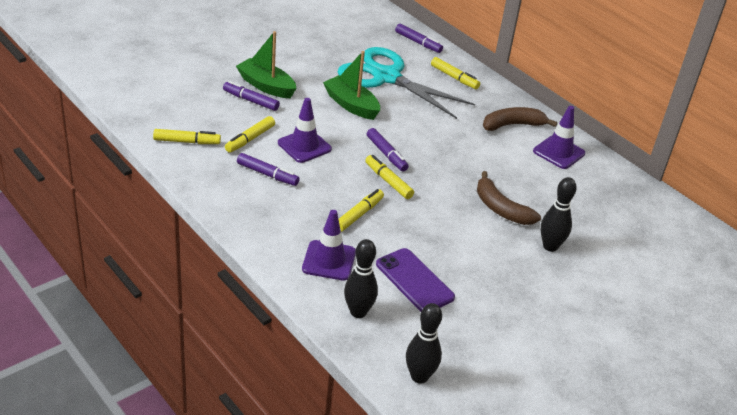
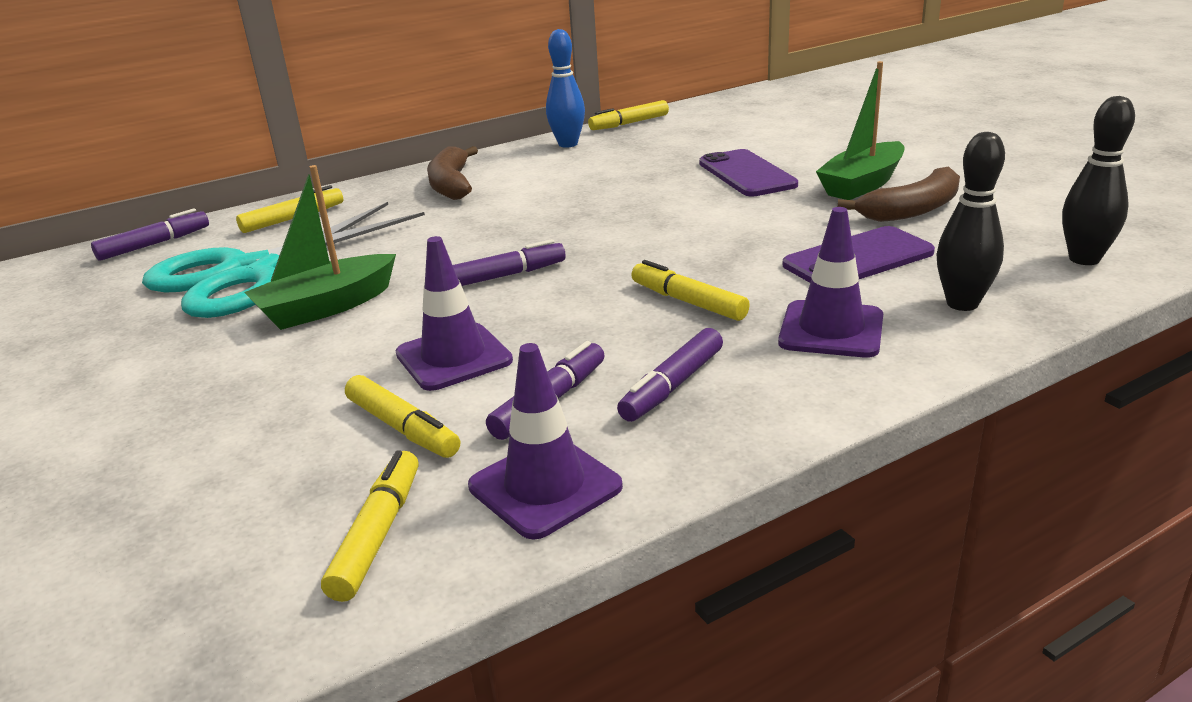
camera: 75 degrees left, 10 degrees down
(251, 101) = (237, 430): purple marker -> purple marker (673, 386)
(266, 86) = (185, 409): green boat -> green boat (862, 184)
(388, 181) = (588, 275): yellow marker -> yellow marker (629, 123)
(501, 208) = (663, 198): brown banana -> brown banana (912, 210)
(550, 246) = (746, 174): black bowling pin -> purple phone
(558, 152) = (529, 162): purple traffic cone -> purple traffic cone (545, 486)
(597, 167) = (568, 144): none -> blue bowling pin

